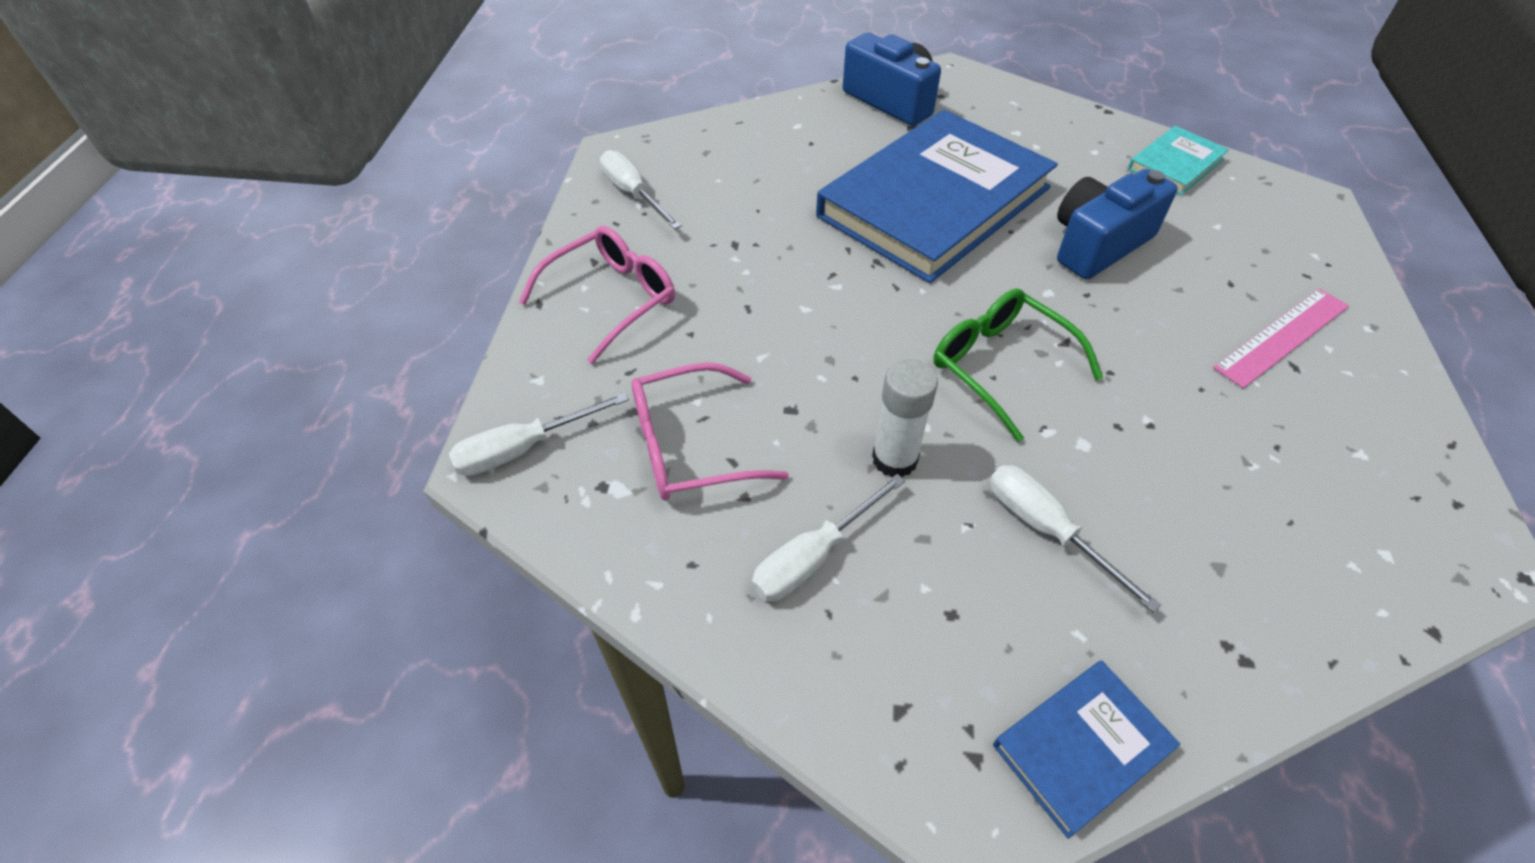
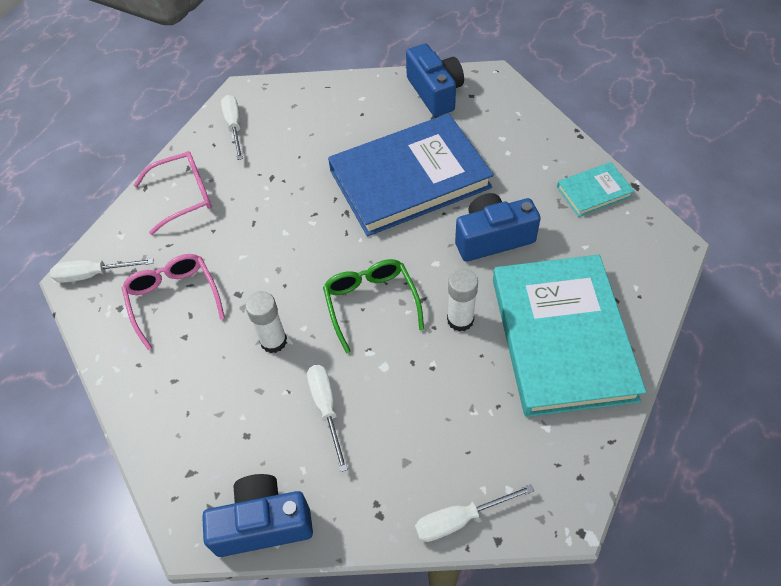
camera: 25 degrees right, 5 degrees up
(690, 446) = (174, 299): pink glasses -> pink glasses turned 60 degrees clockwise
(813, 557) = (198, 381): white screwdriver -> white screwdriver (459, 519)
(1081, 747) = (263, 524): blue book -> blue camera
(1138, 352) = (460, 320): none -> white glue stick
(1282, 337) = (562, 337): pink ruler -> turquoise book

